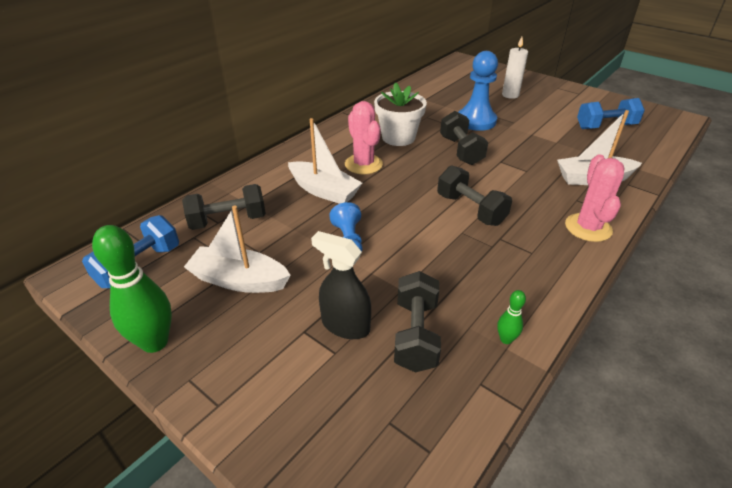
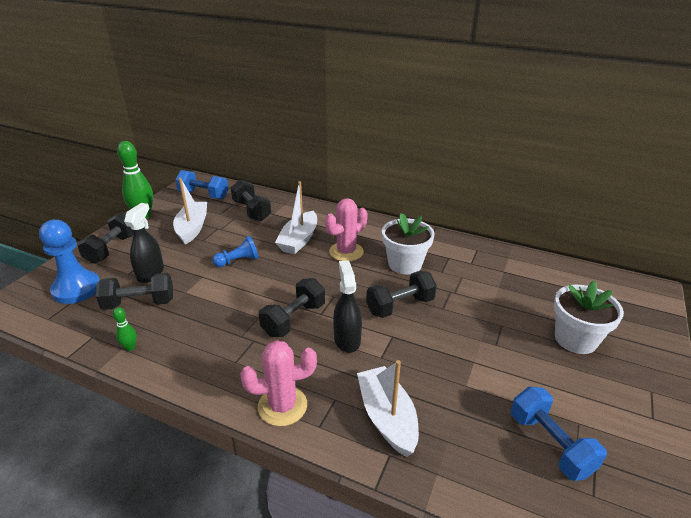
camera: 75 degrees right, 5 degrees down
(249, 380) = (112, 249): none -> black dumbbell
(476, 121) = (476, 313): blue pawn -> blue pawn (77, 289)
(503, 183) = (347, 339): none -> black spray bottle
(510, 95) = (575, 339): white candle -> white flower pot

